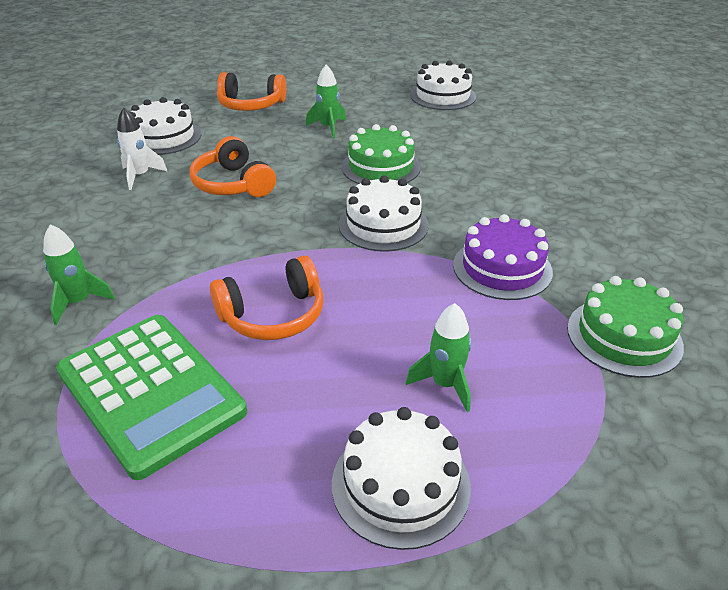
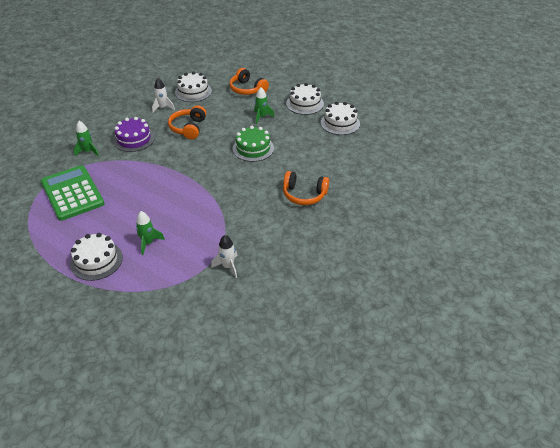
camera: 40 degrees right, 5 degrees up
(150, 392) = (72, 193): green calculator -> green calculator turned 150 degrees clockwise
(273, 315) = (133, 189): orange headphones -> orange headphones (304, 194)
(383, 225) = (215, 175): white cake -> white cake (304, 104)
(502, 268) = (229, 217): purple cake -> purple cake (134, 139)
(624, 336) = (228, 266): green cake -> white rocket

